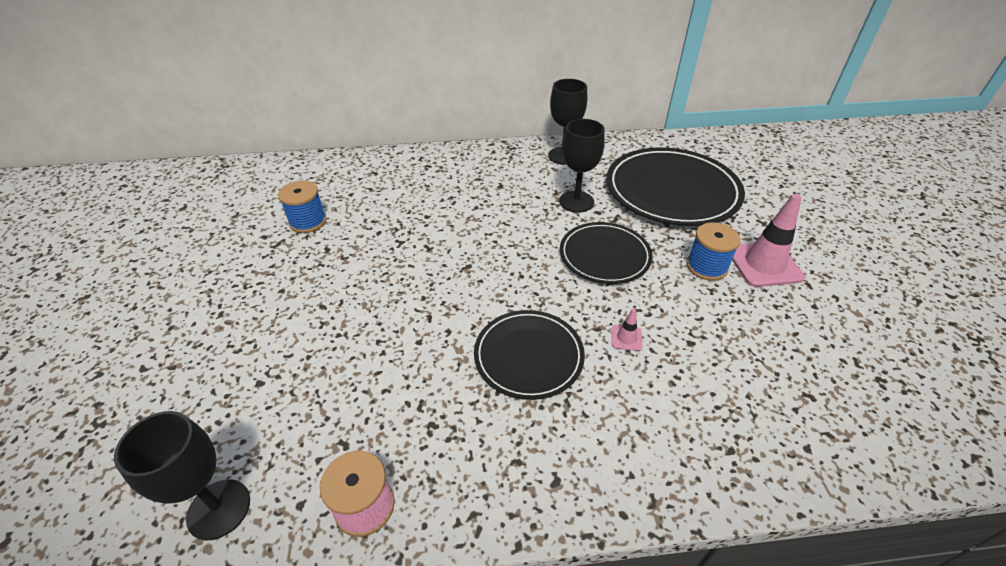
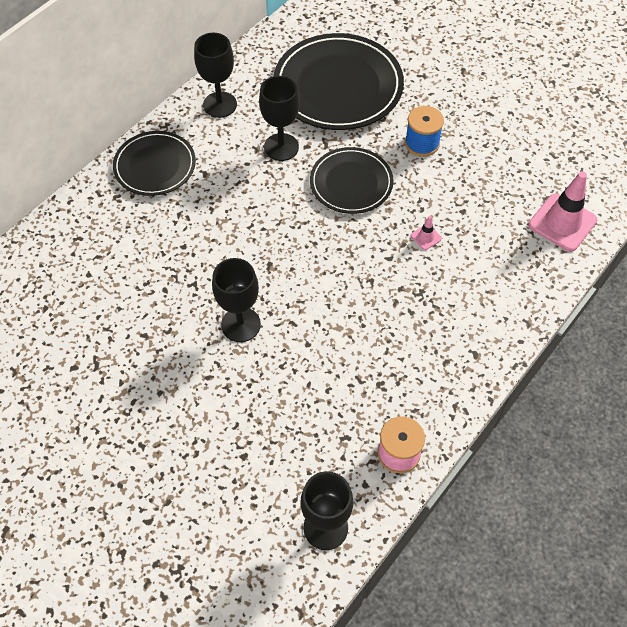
camera: 45 degrees left, 15 degrees up
(308, 222) = (91, 326): blue spool -> none
(392, 289) = (241, 324): none -> black goblet
(528, 356) = (384, 296): black plate -> black plate (155, 166)
(764, 264) = (453, 115): pink traffic cone -> pink traffic cone (562, 223)

